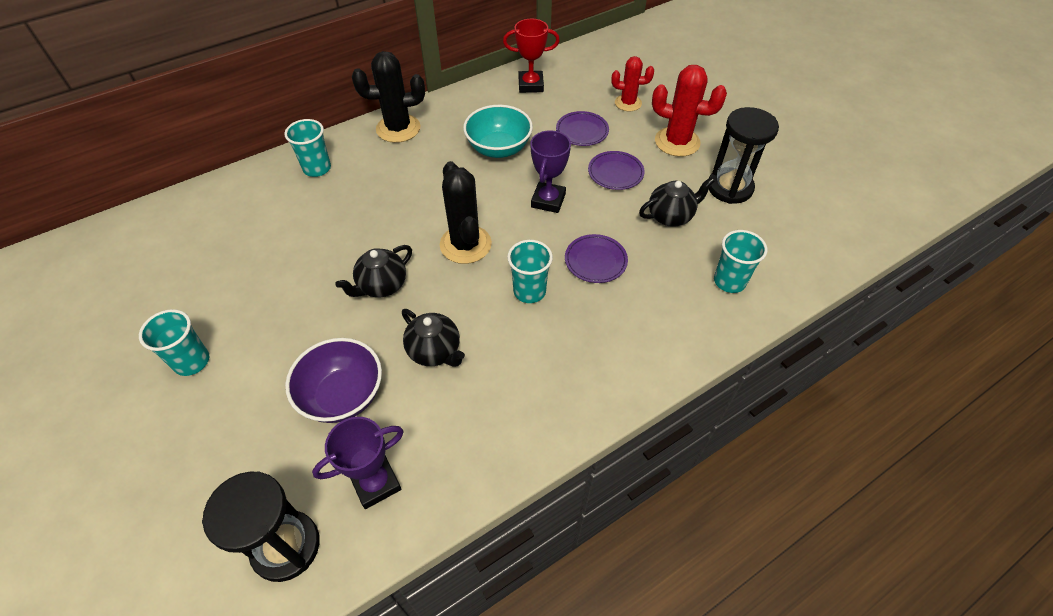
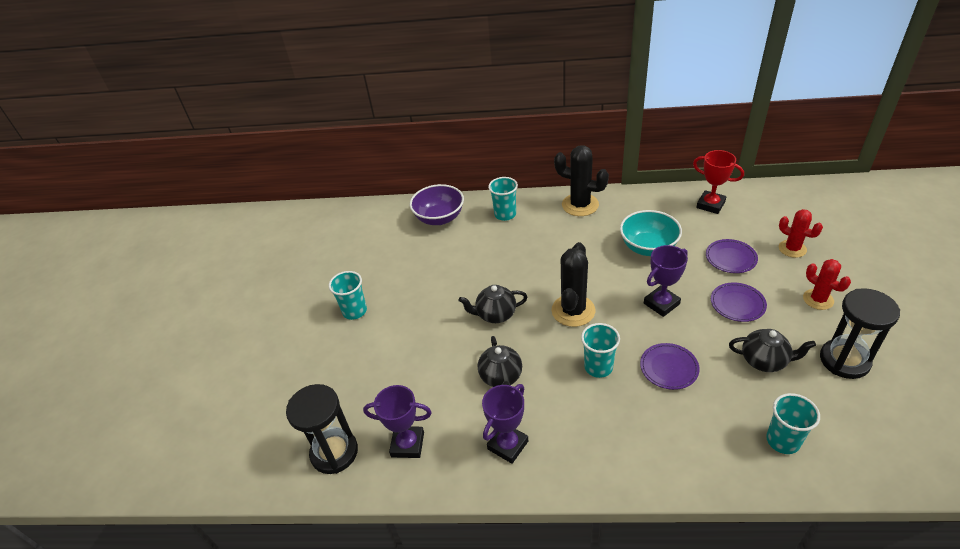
camera: 40 degrees right, 10 degrees down
(343, 395) = (424, 377): purple bowl -> purple bowl (439, 218)
(491, 419) = (508, 445): none -> purple trophy
(677, 142) = (818, 299): red cactus -> red cactus, size x0.64

